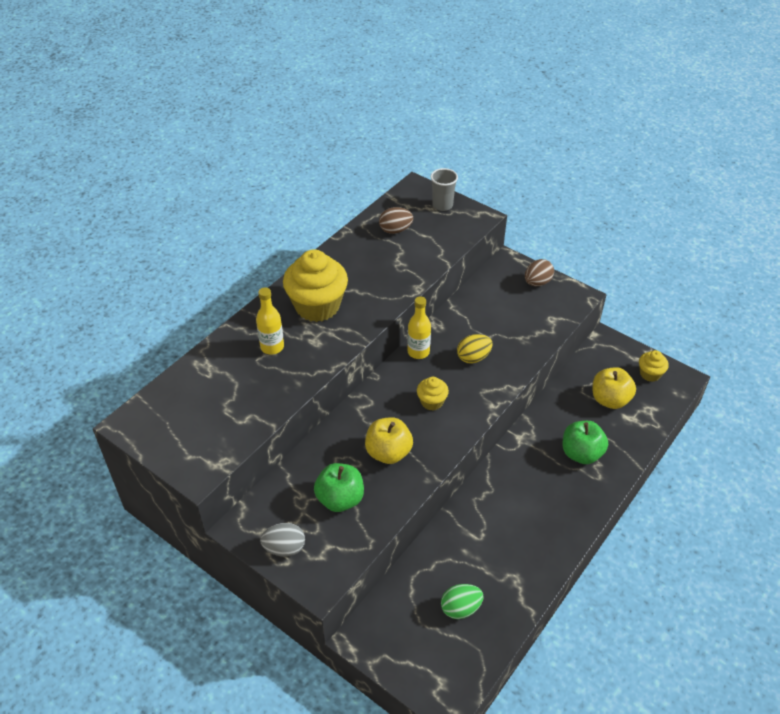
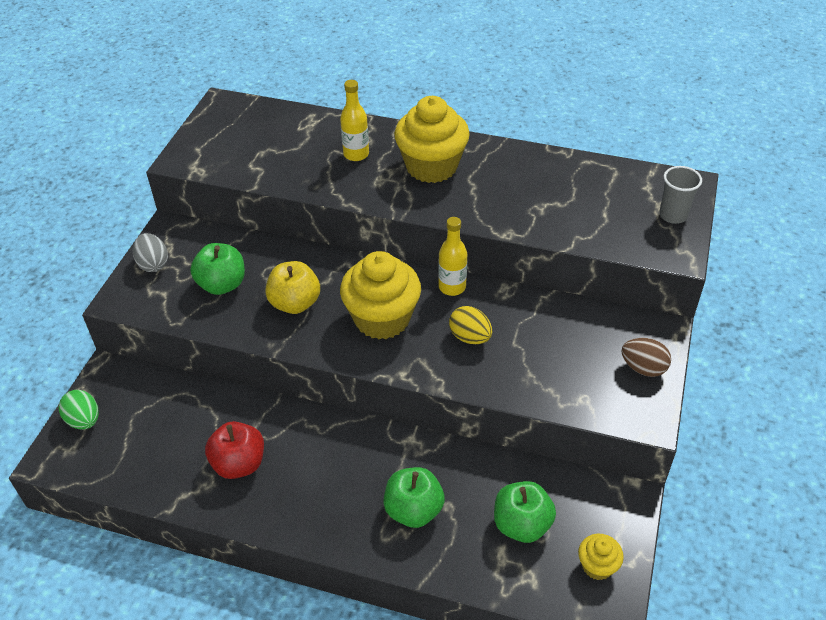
camera: 70 degrees right, 0 degrees up
(395, 230) = (595, 189): brown egg -> none
(432, 402) = (382, 319): yellow cupcake -> yellow cupcake, size x2.06
(460, 608) = (158, 443): green egg -> green egg (84, 420)
(503, 552) = (239, 464): none -> red apple
(610, 399) = (522, 524): yellow apple -> green apple

